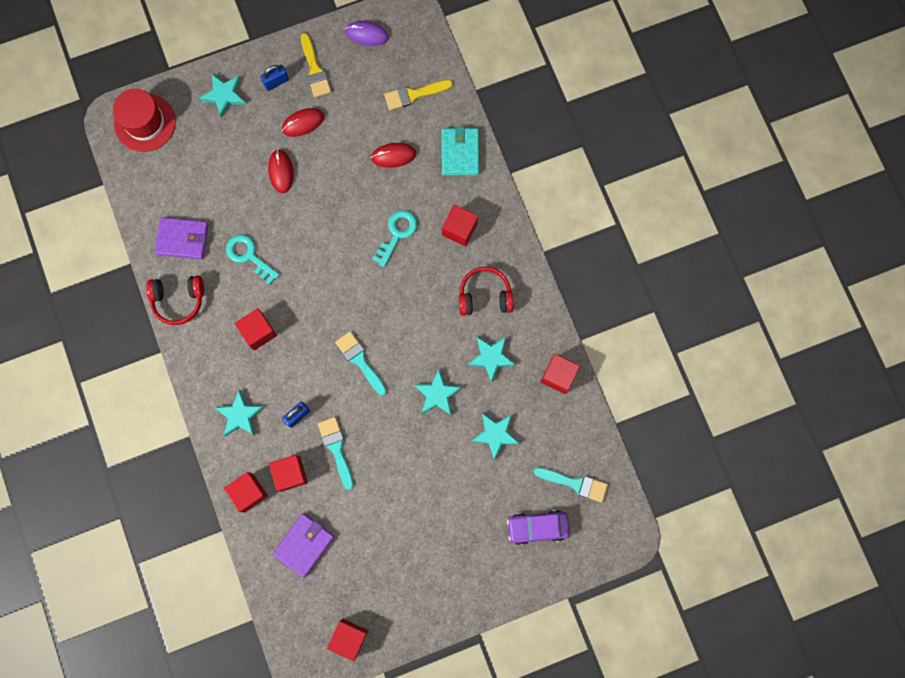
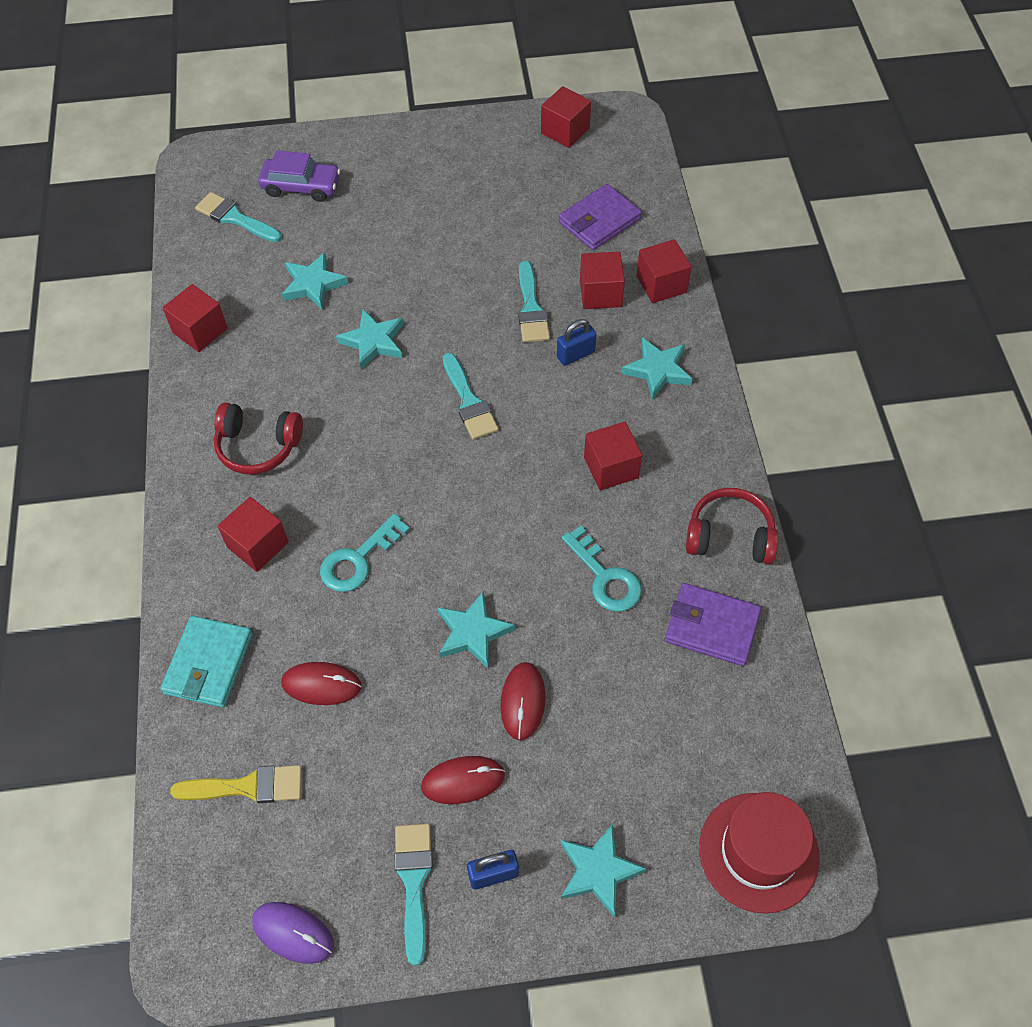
camera: 165 degrees left, 20 degrees down
(315, 69) = (414, 882): yellow brush -> turquoise brush
(491, 357) = (282, 369): turquoise star -> turquoise star (473, 632)

